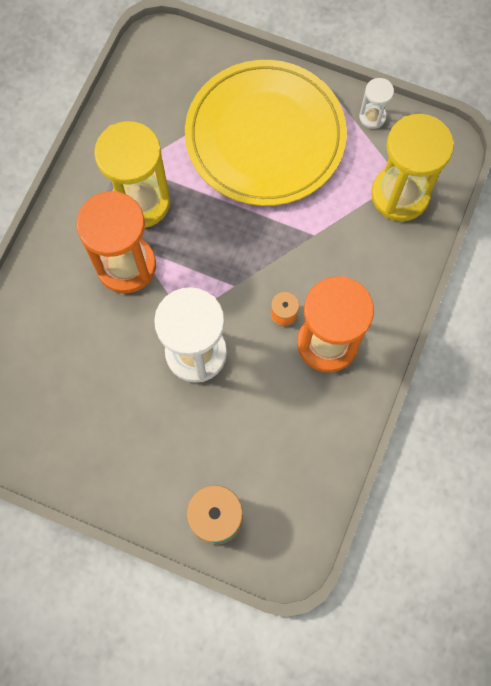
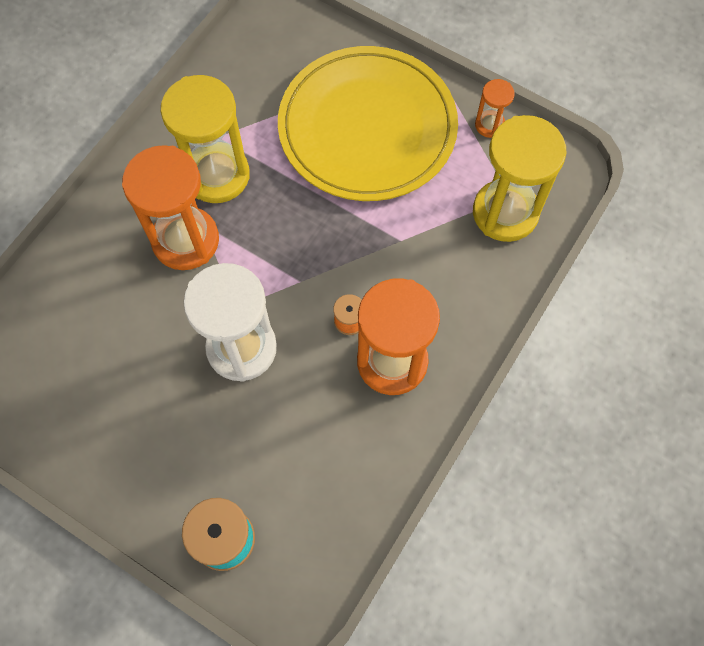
camera: 10 degrees right, 5 degrees down
(372, 117) = (489, 125): white hourglass -> orange hourglass

